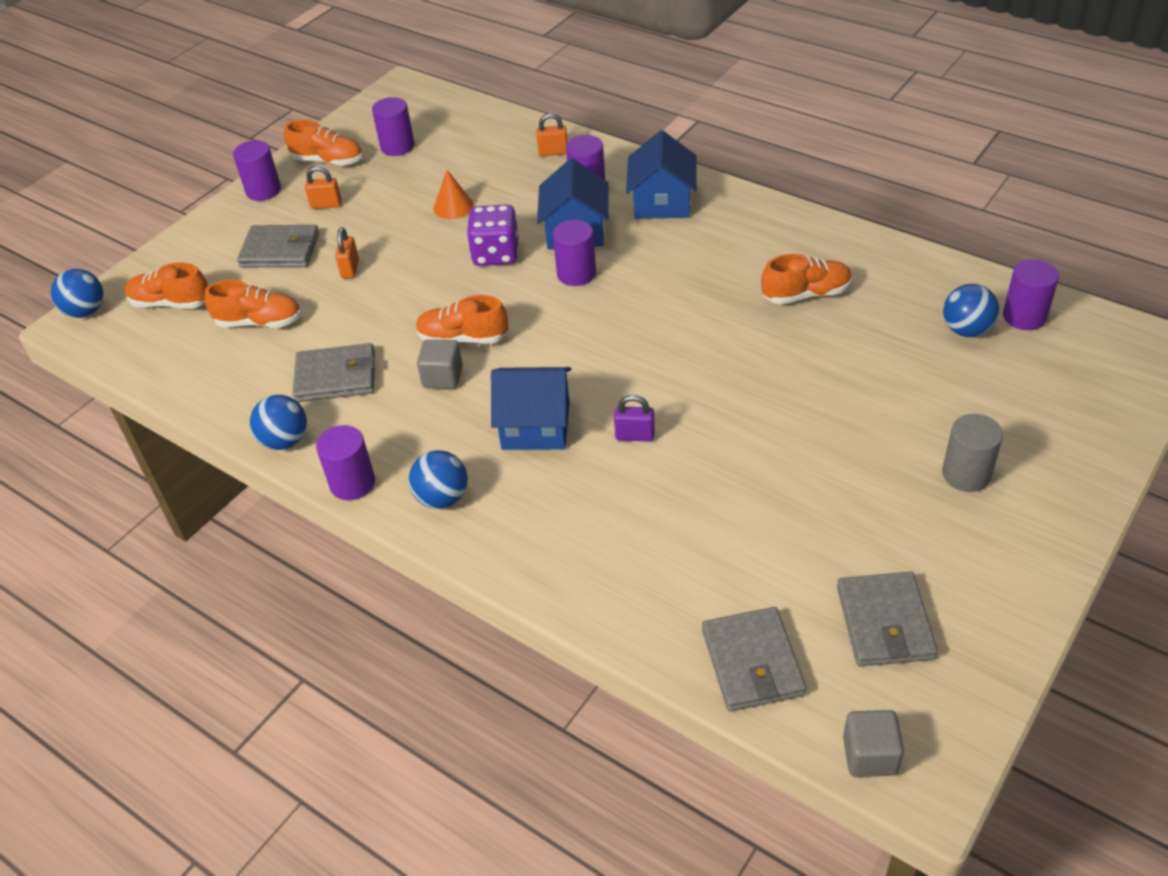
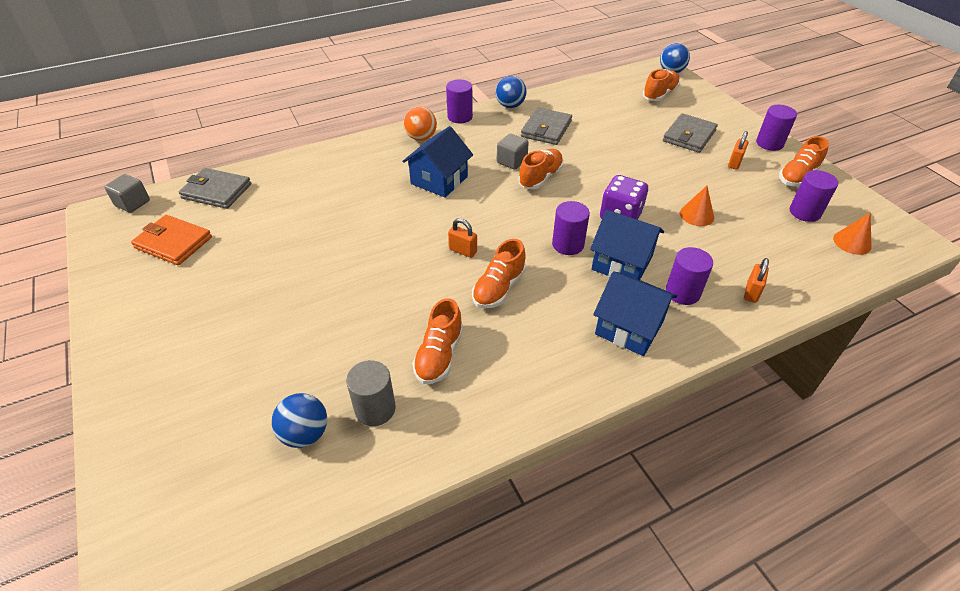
camera: 115 degrees right, 0 degrees up
(259, 322) = (618, 116): orange shoe -> orange shoe (499, 288)
(350, 269) = (648, 155): orange padlock -> orange padlock (463, 251)
(430, 116) = (852, 242): none -> orange cone
(442, 498) = (421, 138): blue ball -> orange ball
(635, 436) = (392, 211): purple padlock -> none
(884, 622) = (173, 243): grey wallet -> orange wallet
(966, 474) = (201, 336): grey cylinder -> grey cylinder (375, 409)
(1024, 316) = (276, 491): purple cylinder -> none

